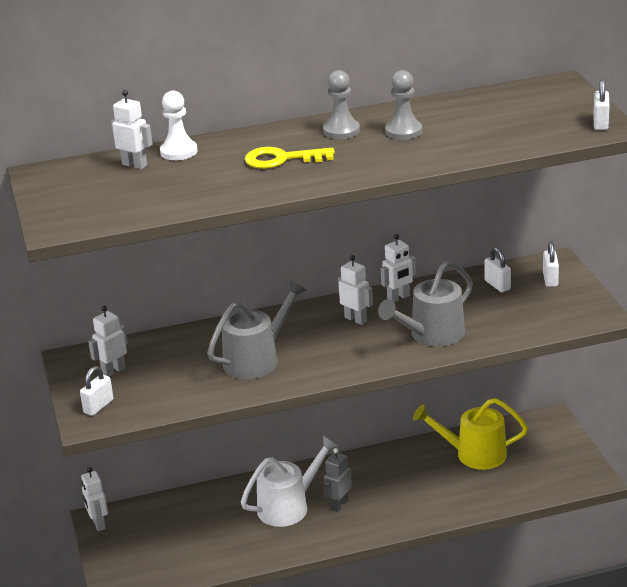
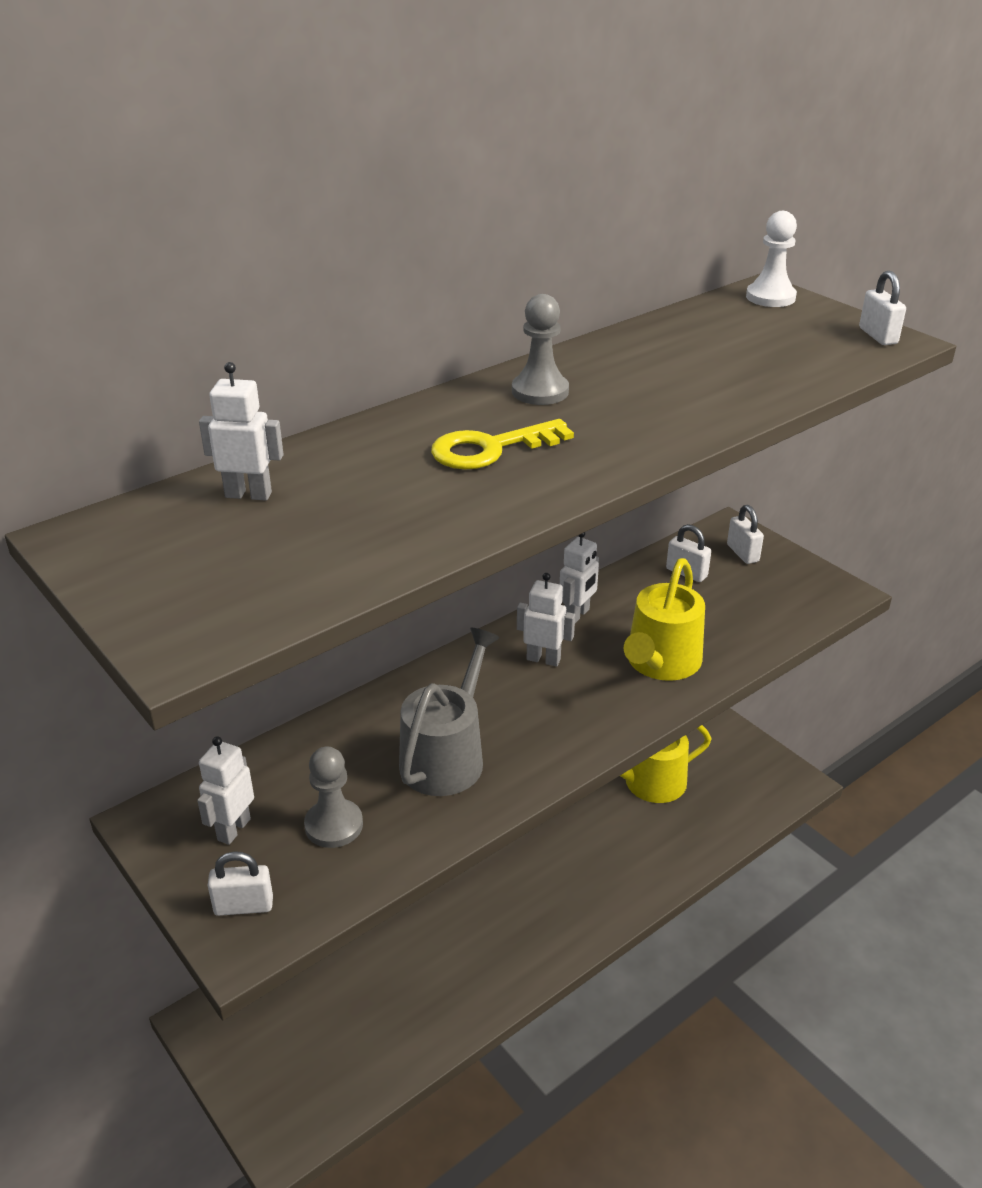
camera: 25 degrees left, 5 degrees up
(98, 406) = (243, 906): white padlock -> white padlock turned 75 degrees clockwise
(98, 524) = (204, 1030): white robot -> none
(179, 152) = (309, 460): white pawn -> white pawn (770, 297)
(288, 506) = (462, 923): white watering can -> none
(339, 505) = (526, 902): grey robot -> none
(403, 131) = (631, 380): grey pawn -> grey pawn (334, 825)
(432, 335) = (660, 663): grey watering can -> yellow watering can

